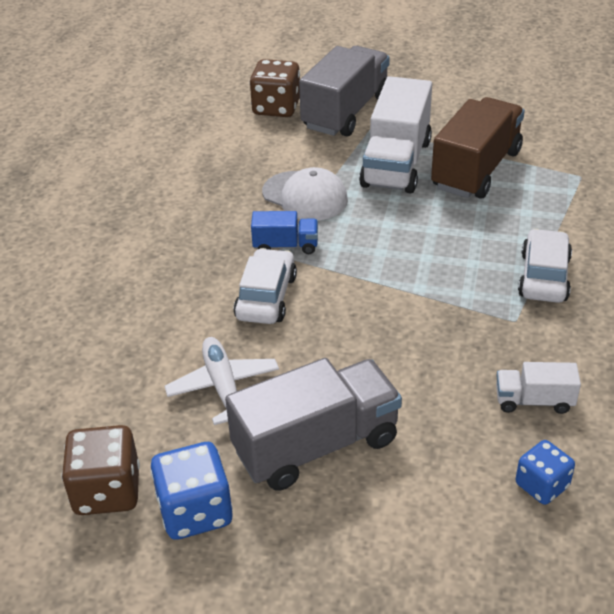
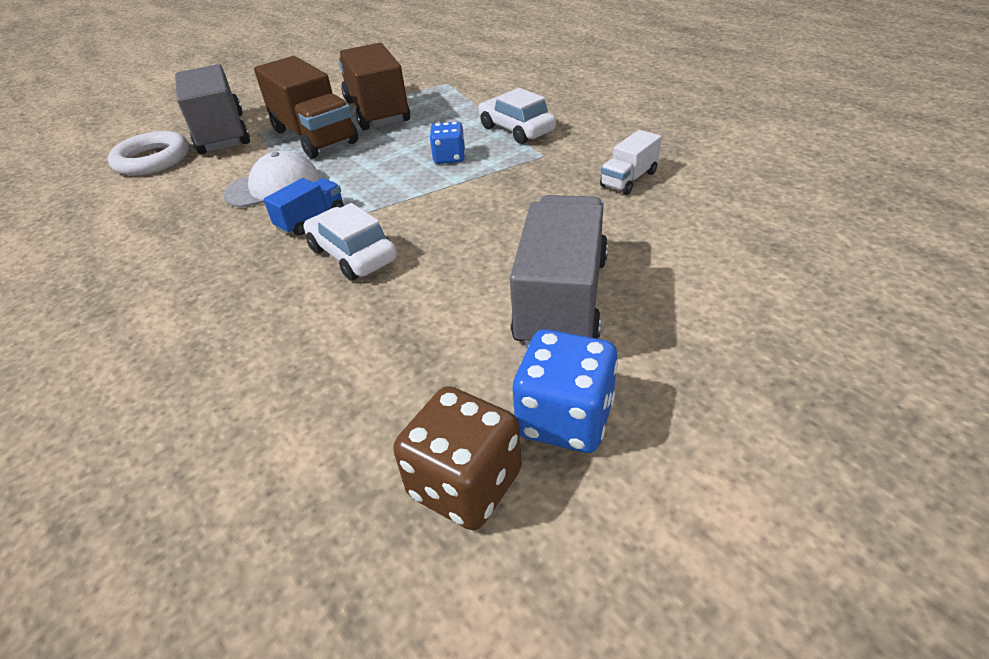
camera: 50 degrees left, 0 degrees up
(223, 387) = (425, 327): white plane -> none
(276, 108) = (152, 160): brown dice -> white ring
(396, 163) = (314, 136): white truck -> brown truck
(542, 485) = (715, 209): blue dice -> blue dice (449, 158)

